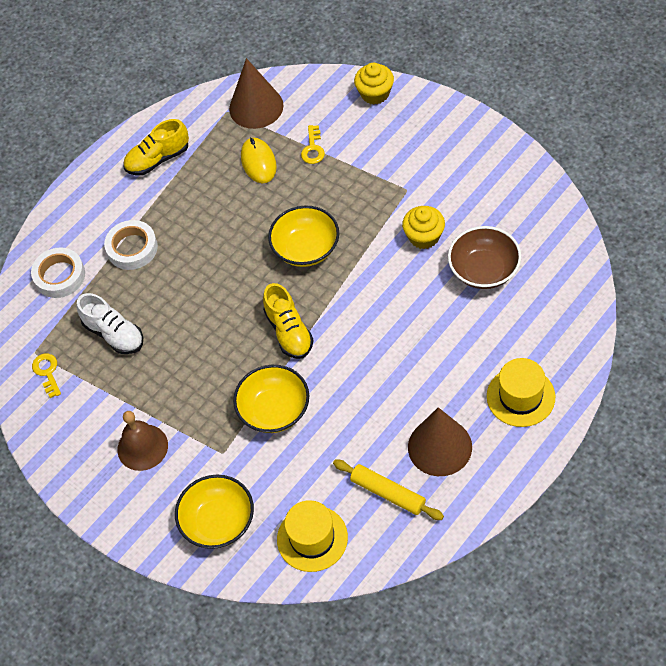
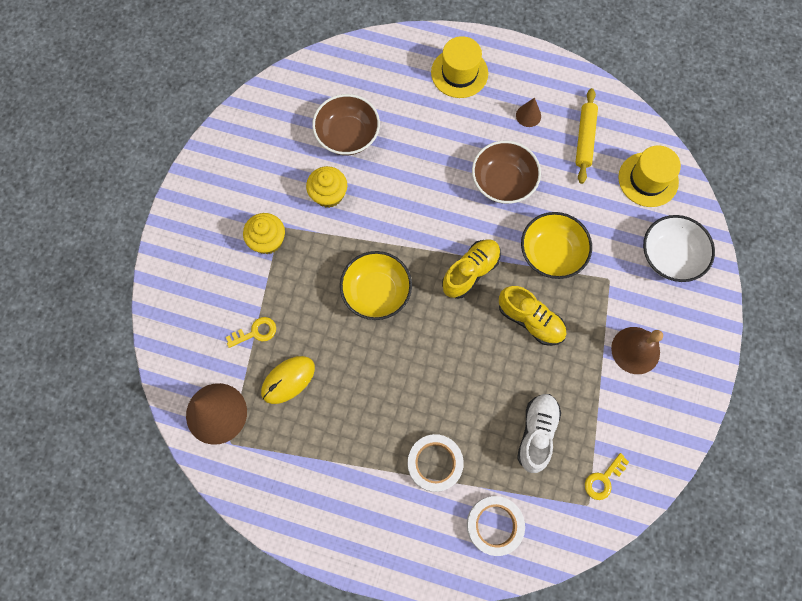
camera: 120 degrees left, 15 degrees up
(158, 159) = (315, 490): yellow shoe -> yellow shoe (530, 320)
(218, 522) = (670, 256): yellow bowl -> white bowl
(371, 394) = (503, 182): none -> brown bowl
(375, 93) = (168, 298): yellow cupcake -> yellow cupcake (267, 240)
(440, 447) = (528, 115): brown cone -> brown cone, size x0.47

